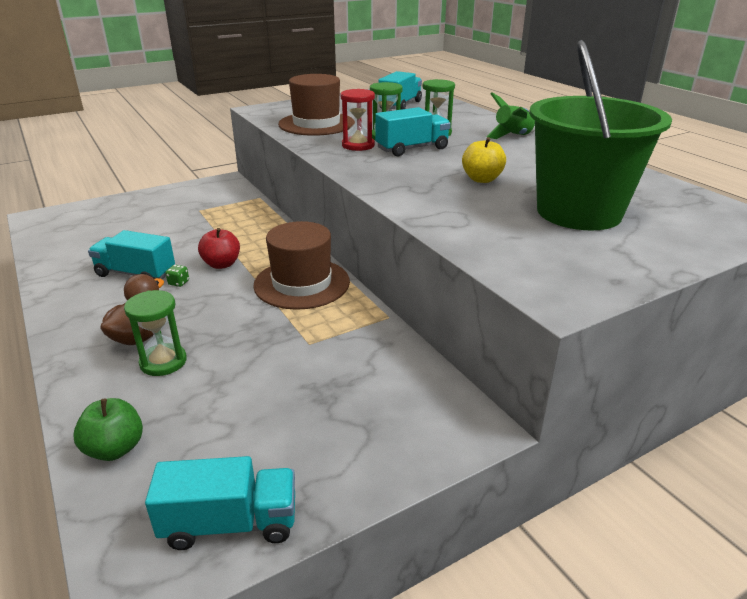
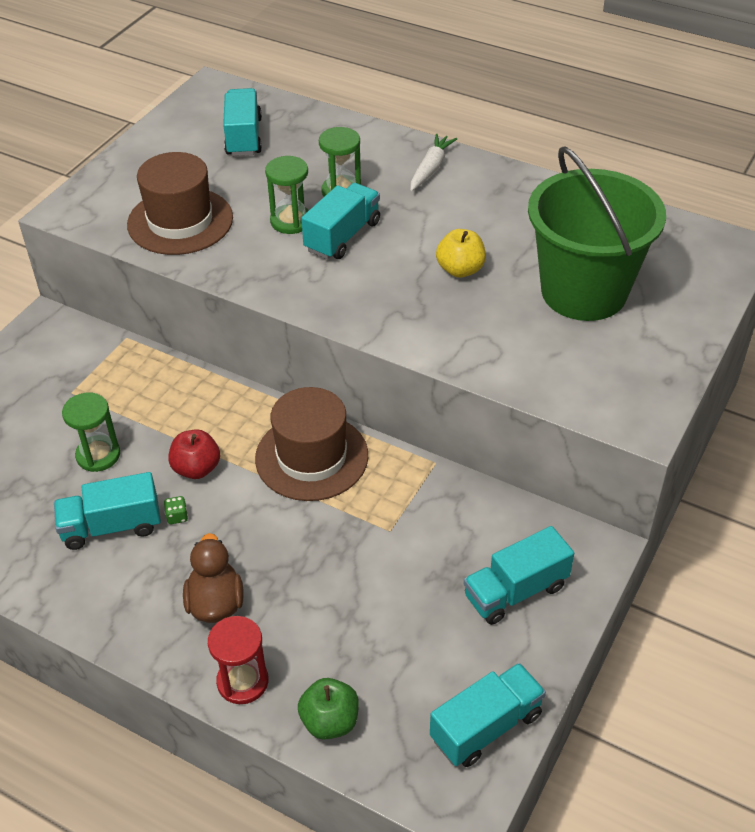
camera: 30 degrees left, 15 degrees up
(163, 362) = (273, 619): green hourglass -> green hourglass (98, 455)
(358, 145) = (276, 252): red hourglass -> red hourglass (242, 681)
(369, 426) = (515, 591): none -> turquoise truck
(513, 136) = (431, 168): green rocket -> white carrot

